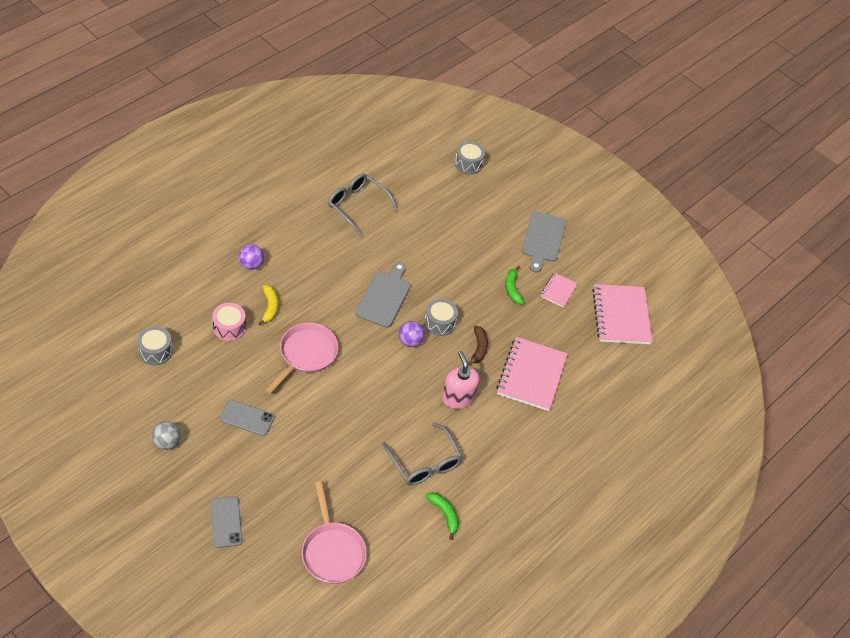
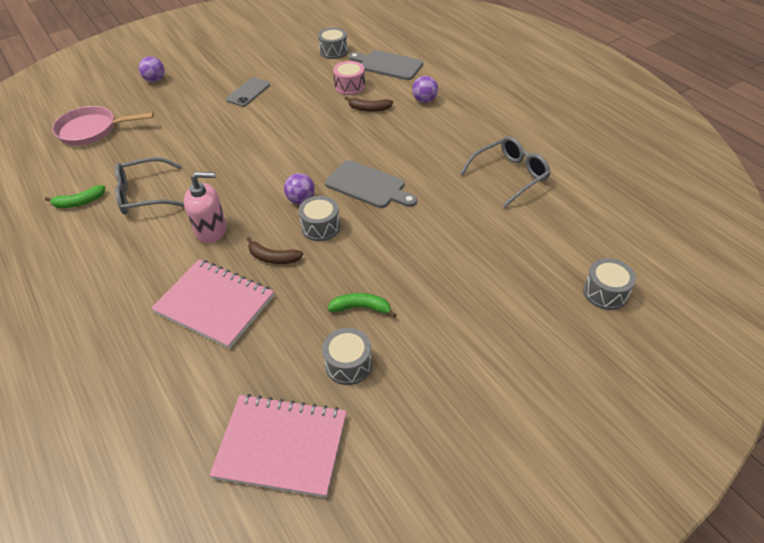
camera: 110 degrees right, 5 degrees down
(167, 442) = (242, 56): grey ball -> none
(226, 522) = (155, 80): grey phone -> purple ball
(270, 307) = (369, 109): yellow banana -> brown banana
(306, 355) = (305, 127): pink pan -> none
(543, 239) = (452, 363): grey cutting board -> grey cutting board (388, 65)
(558, 291) = (348, 364): pink notebook -> grey drum

